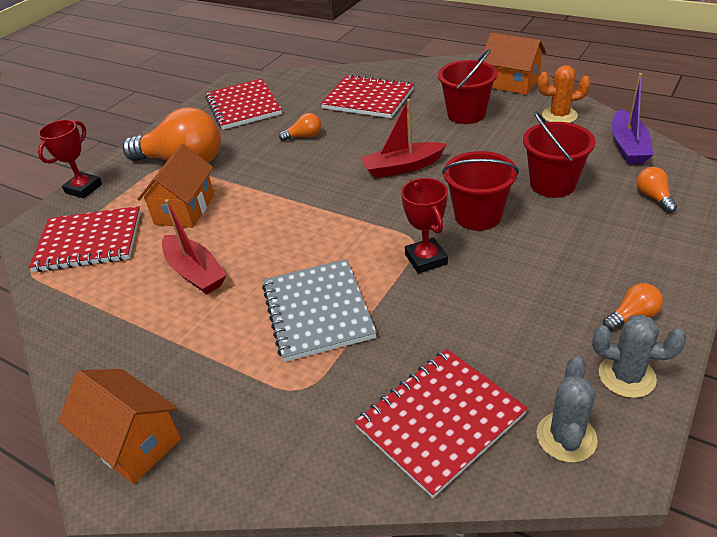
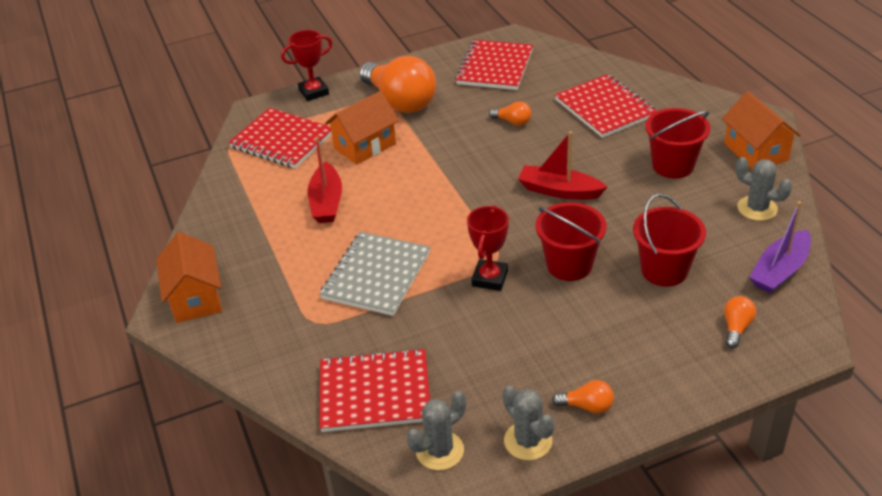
camera: 35 degrees right, 0 degrees up
(559, 115) = (757, 208): orange cactus -> grey cactus

